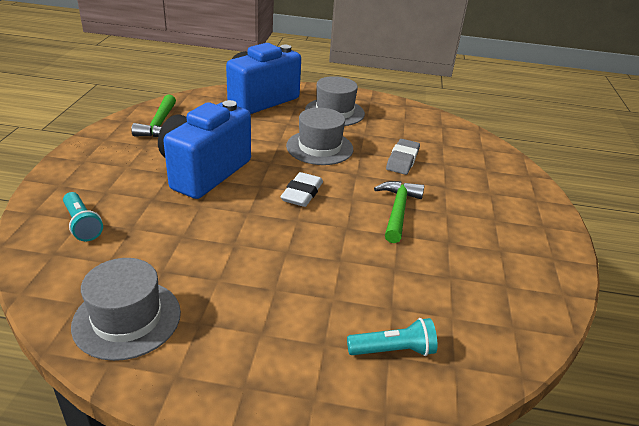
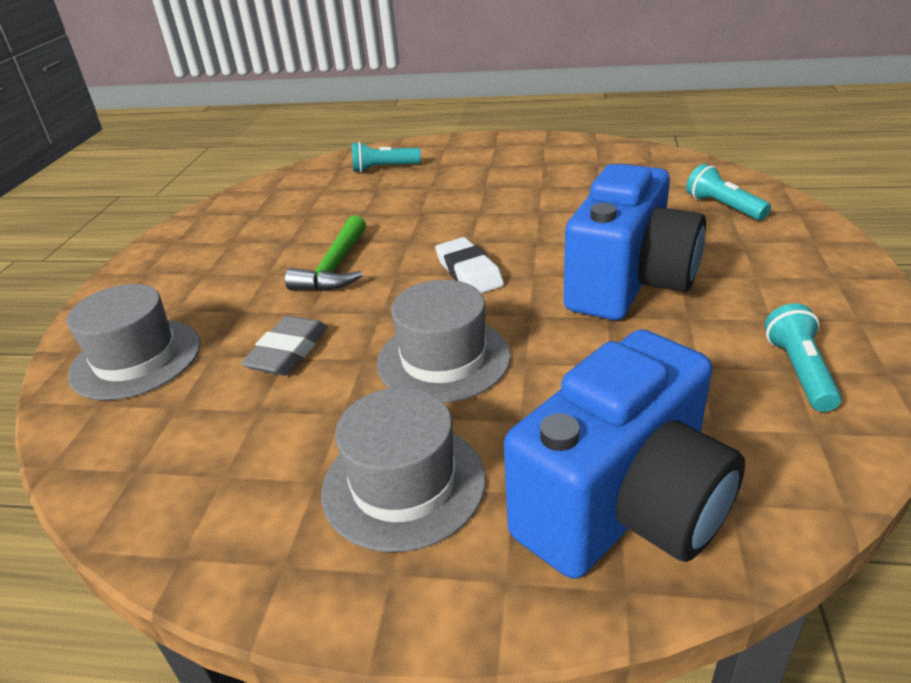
camera: 175 degrees left, 0 degrees up
(127, 319) = (604, 159): grey hat -> grey hat (136, 359)
(159, 124) = (799, 371): green hammer -> turquoise flashlight
(302, 193) = (469, 272): white eraser -> white eraser turned 45 degrees counterclockwise

